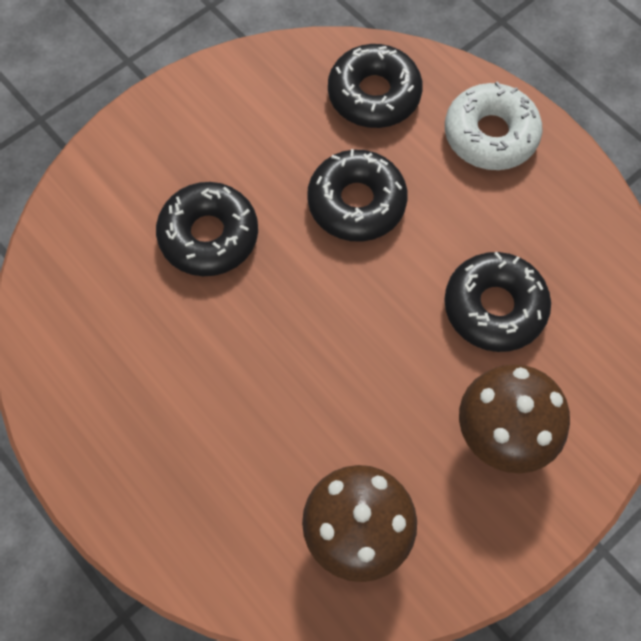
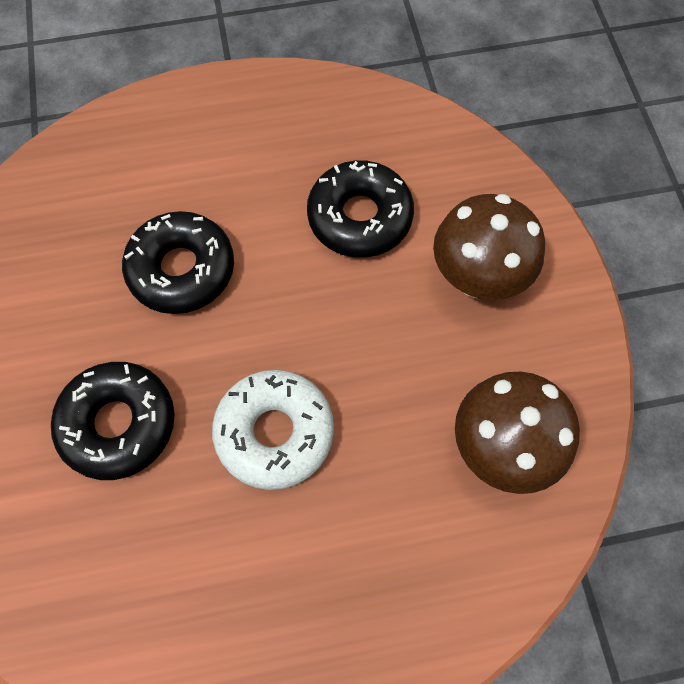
camera: 60 degrees left, 0 degrees up
(374, 95) = (82, 193): black donut -> none
(490, 135) = (196, 126): white donut -> white donut (274, 433)

